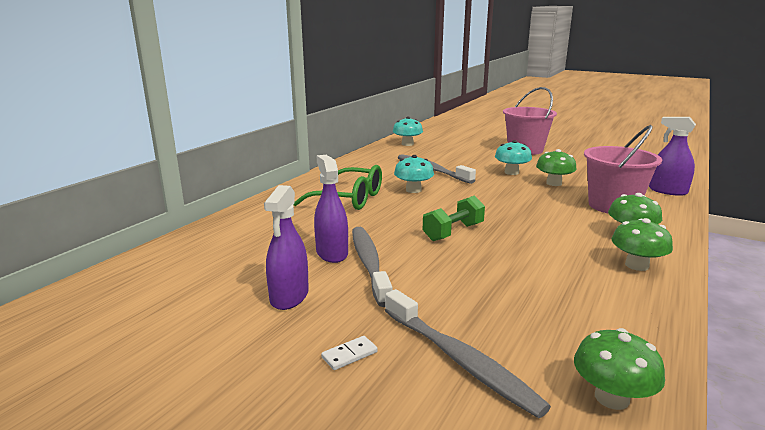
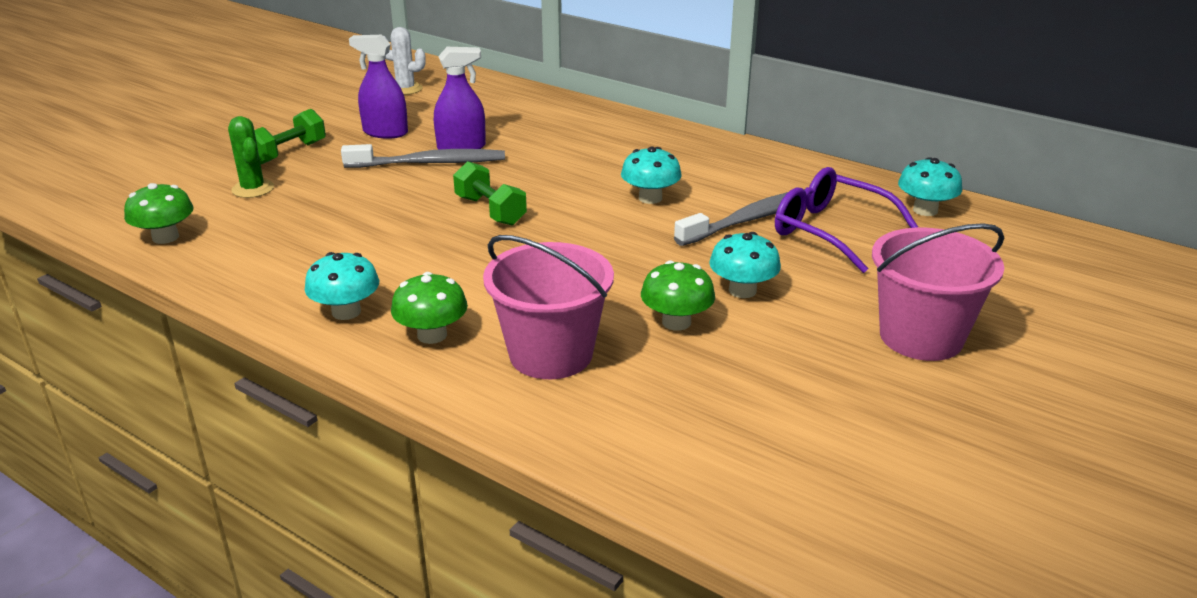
camera: 95 degrees right, 10 degrees up
(146, 302) = (405, 89): none -> white cactus
(349, 199) = (619, 157): green glasses -> none
(349, 355) = (288, 153): white domino -> green dumbbell
(437, 158) = (830, 231): none -> purple glasses
(459, 359) = (253, 189): grey toothbrush -> green cactus
(636, 265) = (346, 312): green mushroom -> turquoise mushroom
(667, 191) = (619, 449): purple spray bottle -> none

